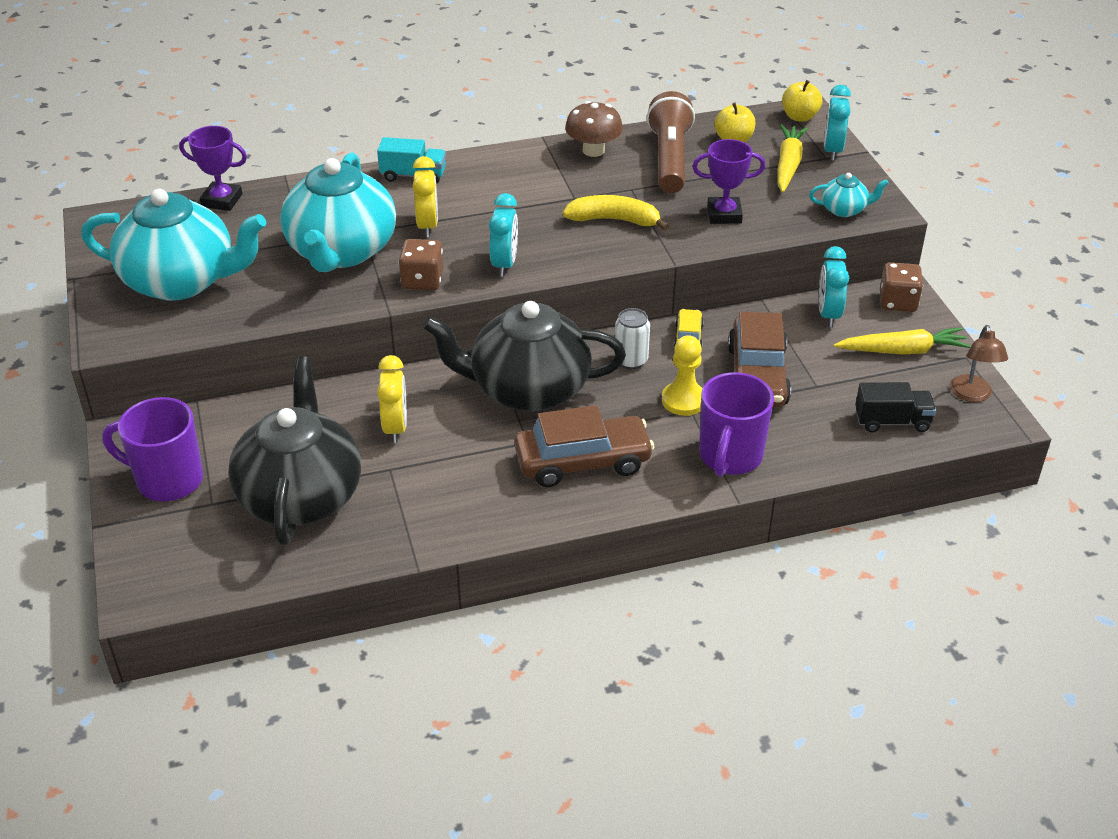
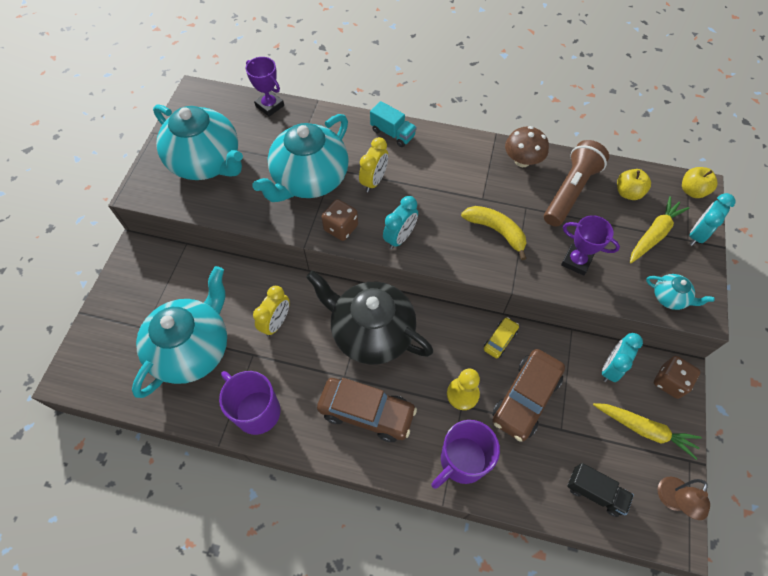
camera: 30 degrees right, 20 degrees up
(167, 480) = (134, 298): purple mug -> purple mug (256, 411)
(301, 495) = (193, 349): black teapot -> turquoise teapot
(631, 360) = (450, 341): white can -> none

